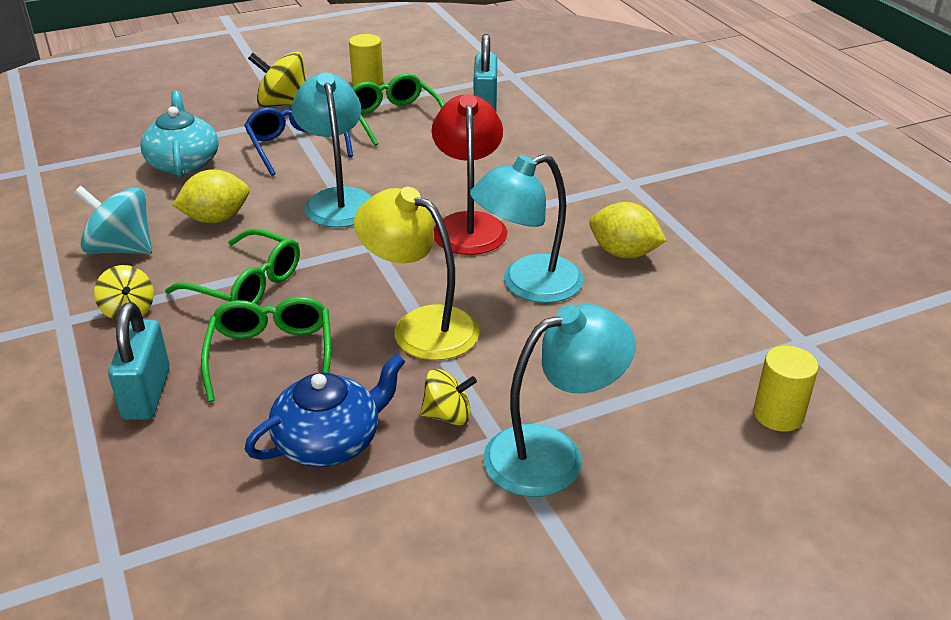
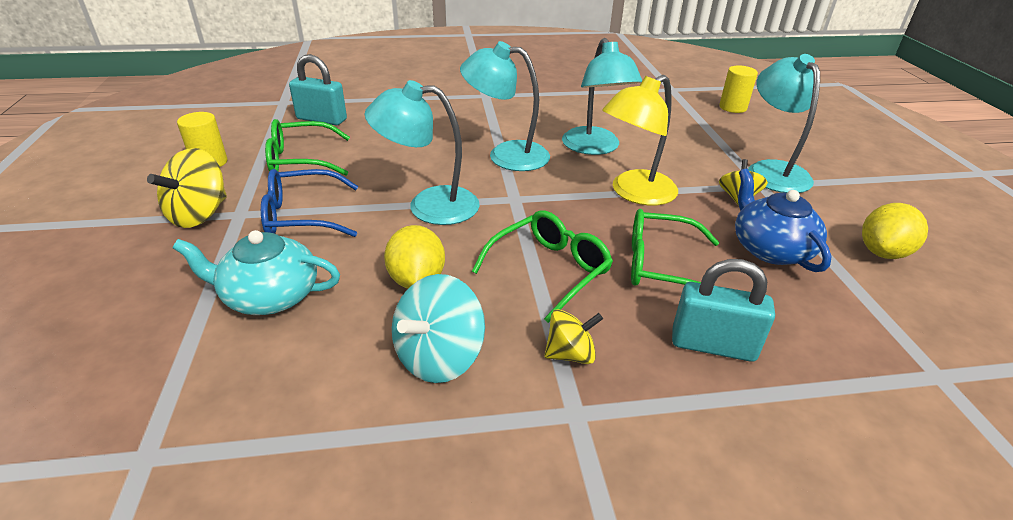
camera: 75 degrees left, 0 degrees up
(469, 225) = (506, 155): red lamp -> turquoise lamp
(623, 253) = (569, 113): yellow lemon -> yellow lemon (882, 252)

